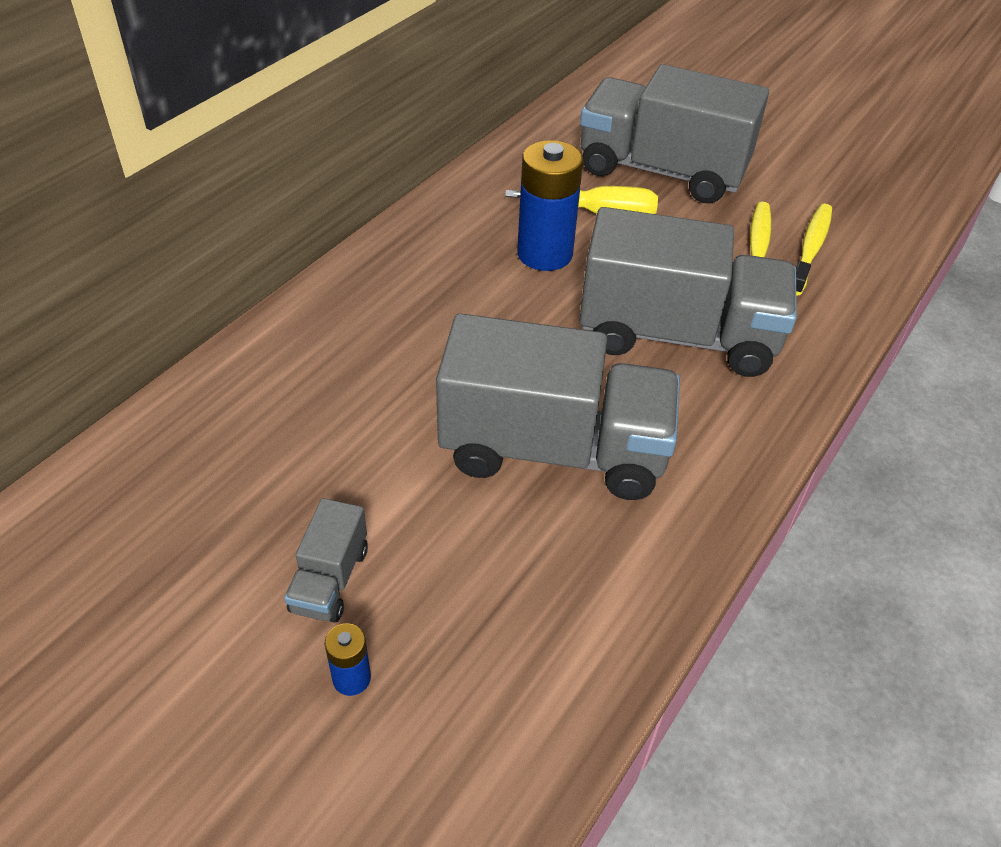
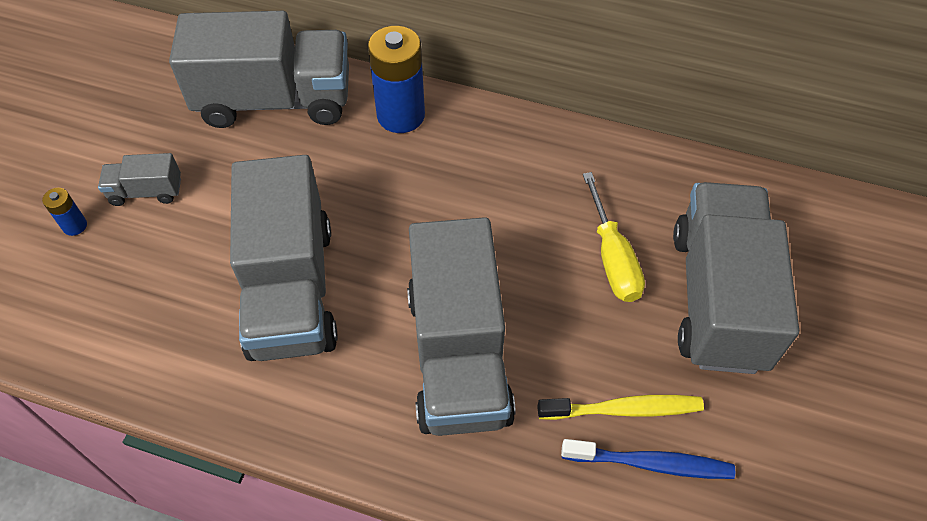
camera: 75 degrees right, 10 degrees up
(243, 416) = (275, 100): none -> grey truck
(544, 254) = (530, 228): blue battery -> blue battery (401, 115)
(810, 248) = (651, 463): yellow toothbrush -> blue toothbrush

